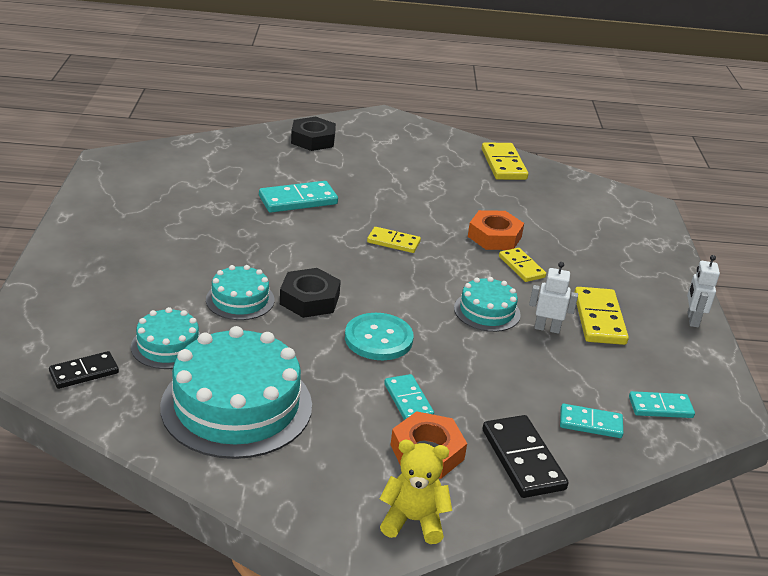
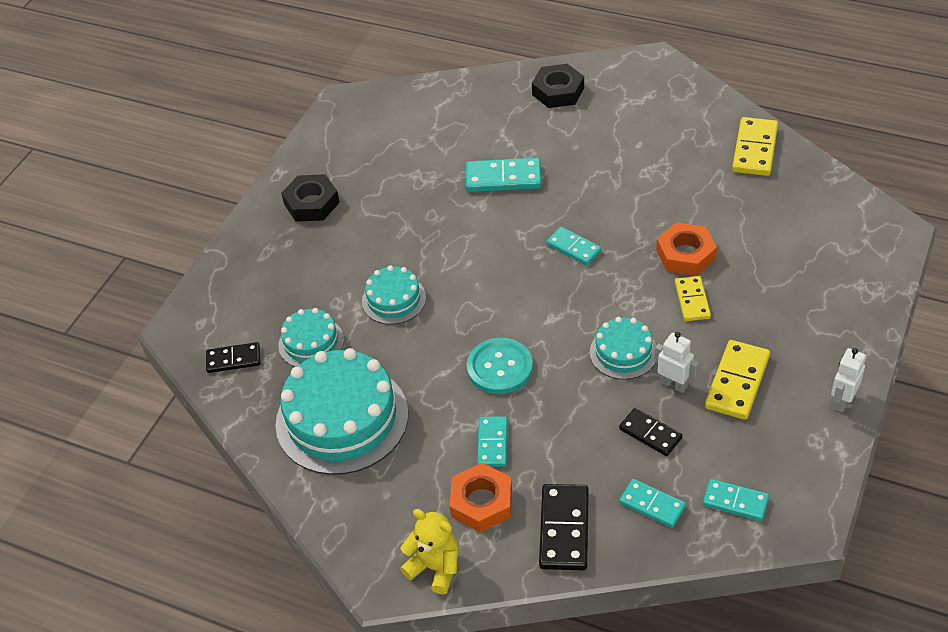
camera: 30 degrees right, 15 degrees up
(309, 299) = (457, 309): black nut -> black nut (311, 203)
(393, 242) = (574, 248): yellow domino -> turquoise domino
(551, 368) = (650, 433): none -> black domino

